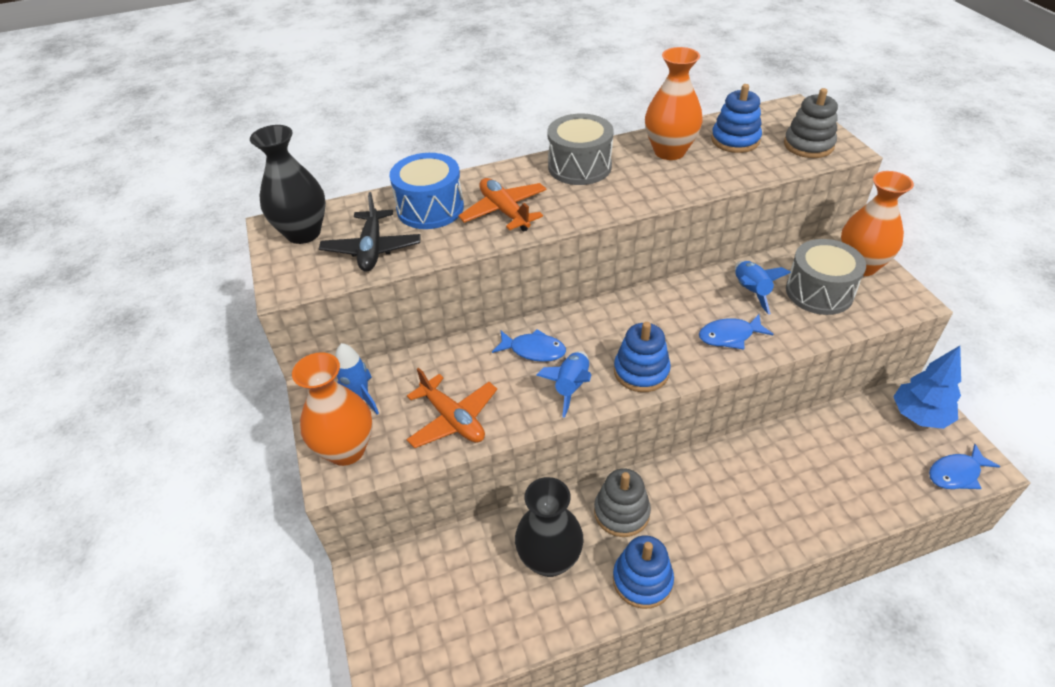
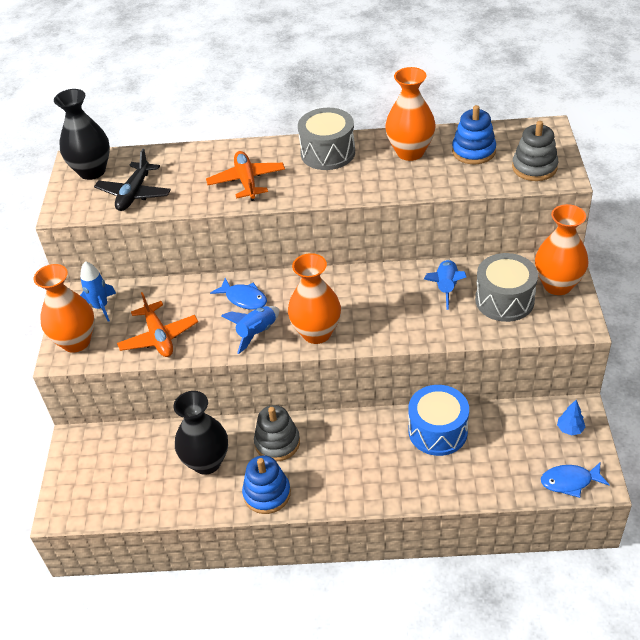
camera: 20 degrees right, 0 degrees up
(430, 208) = (192, 168): blue drum -> blue drum (438, 431)
(641, 371) = (316, 333): blue stacking toy -> orange vase
(729, 336) = (404, 320): blue fish -> none
(919, 416) = (570, 429): blue tree -> blue tree, size x0.51

